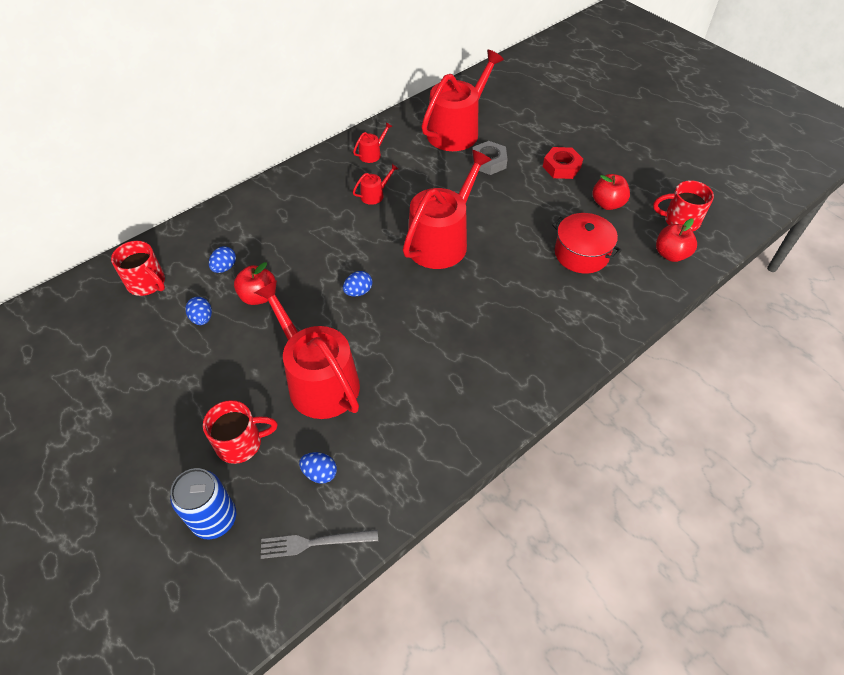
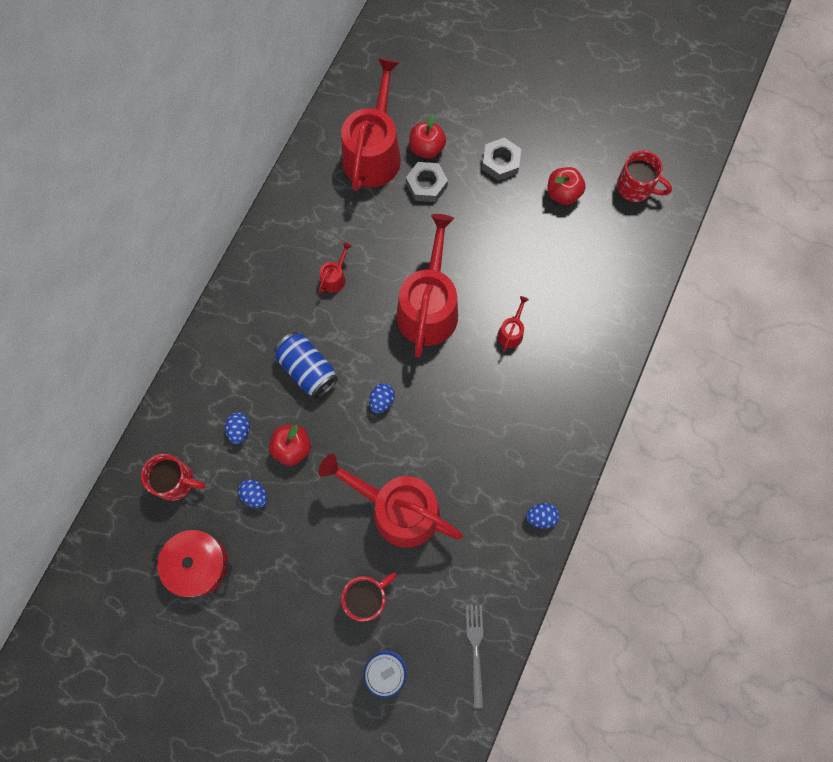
camera: 25 degrees left, 20 degrees up
(310, 247) = (308, 369): none -> blue can
(314, 543) = (475, 651): grey fork -> grey fork turned 120 degrees clockwise
(320, 473) = (447, 593): blue egg -> blue egg (541, 517)
(372, 154) = (302, 223): red watering can -> red watering can (511, 332)
(561, 167) = (500, 162): red nut -> grey nut
(581, 254) = (563, 267): red pot -> red pot (198, 565)
(670, 254) = (641, 233): red apple -> red apple (427, 148)
(680, 221) = (636, 187): red mug -> red mug turned 135 degrees counterclockwise

